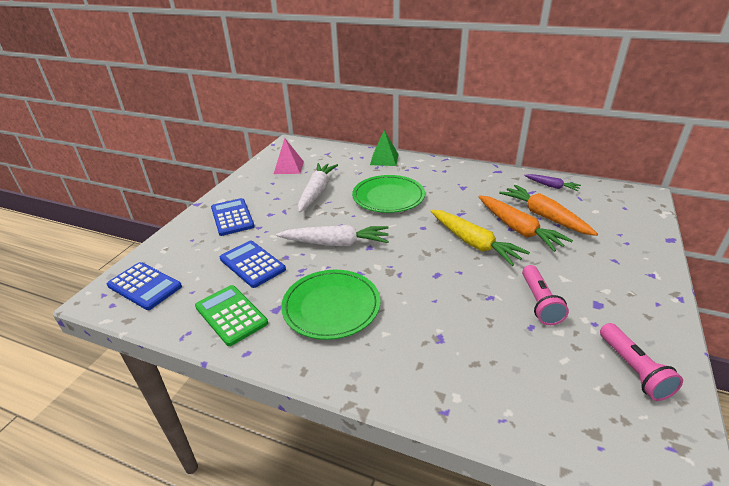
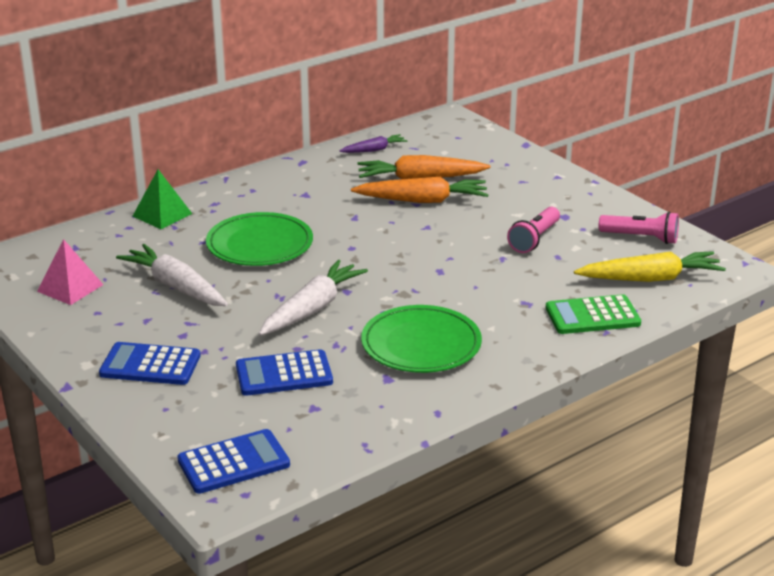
camera: 60 degrees left, 5 degrees down
(231, 315) = (365, 409): green calculator -> green calculator (592, 316)
(473, 243) = (415, 232): yellow carrot -> yellow carrot (650, 278)
(539, 302) = (534, 239): pink flashlight -> pink flashlight turned 90 degrees clockwise

